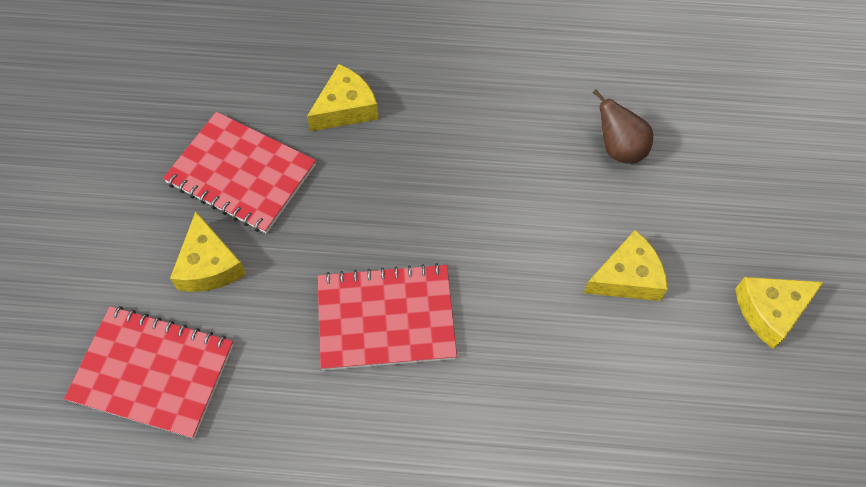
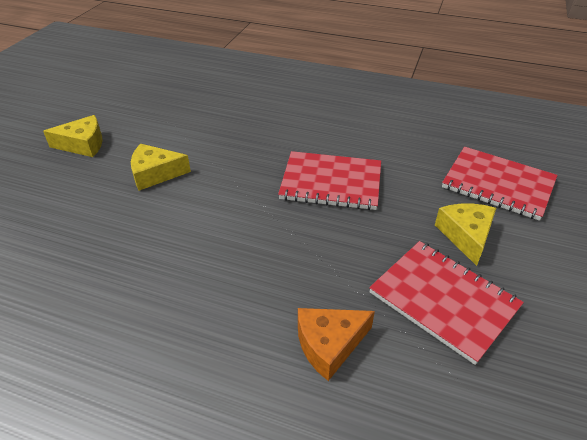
camera: 165 degrees left, 20 degrees down
(345, 108) = (329, 344): yellow cheese -> orange cheese
(619, 149) = (92, 250): brown pear -> none

